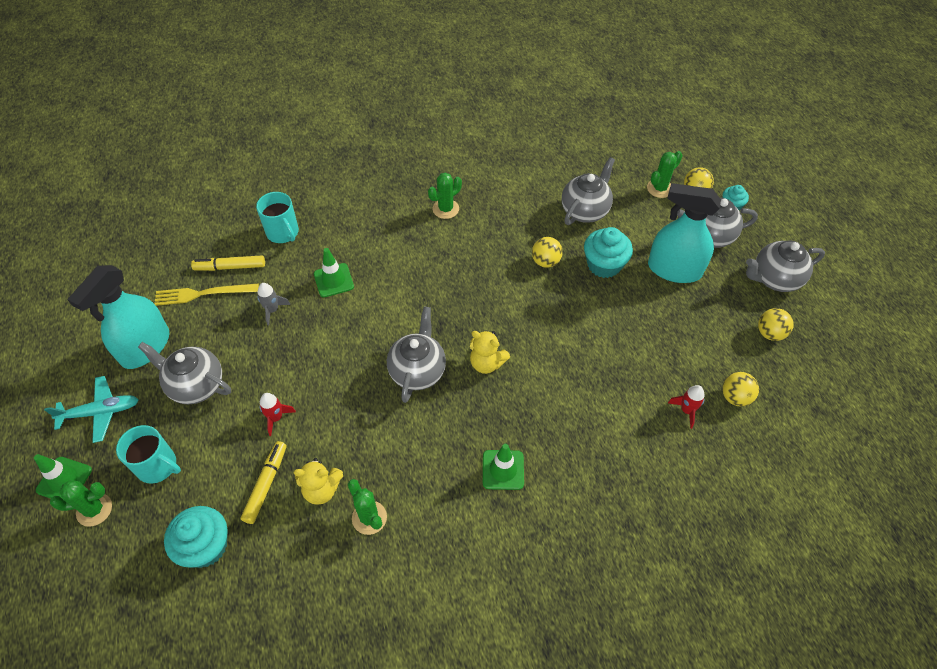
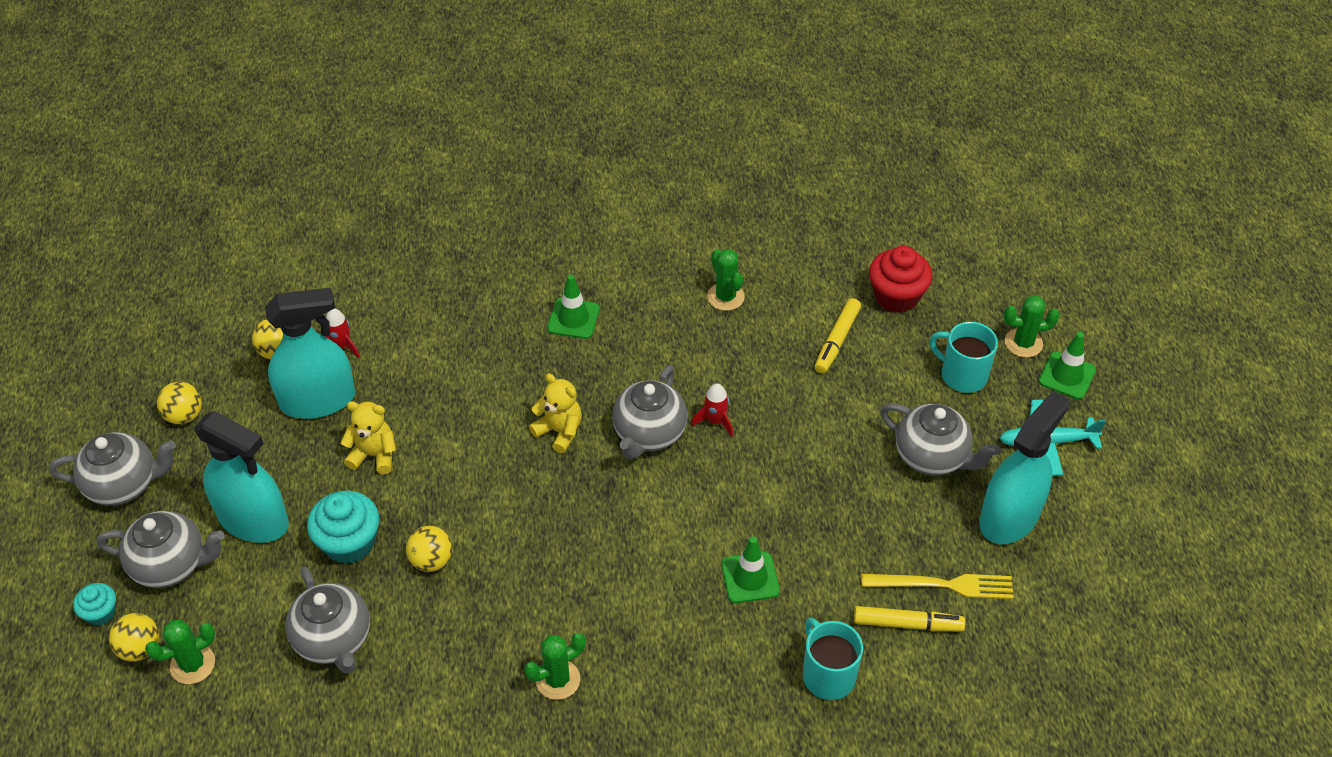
camera: 170 degrees left, 5 degrees down
(205, 546) = (896, 296): turquoise cupcake -> red cupcake
(272, 310) = (839, 544): grey rocket -> none
(276, 418) = (828, 406): red rocket -> red rocket (715, 421)
(322, 489) = (775, 328): yellow teddy bear -> yellow teddy bear (374, 455)
(585, 210) = (334, 640): grey teapot -> grey teapot turned 75 degrees counterclockwise
(679, 360) = (318, 400): none -> turquoise spray bottle

